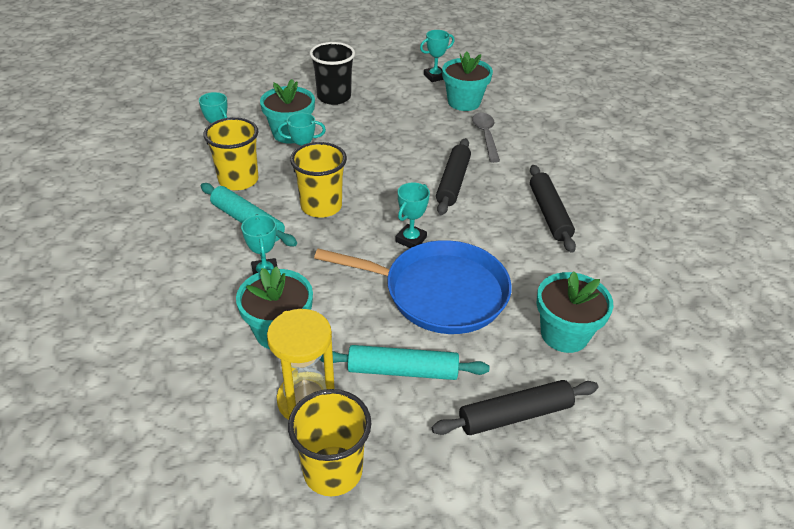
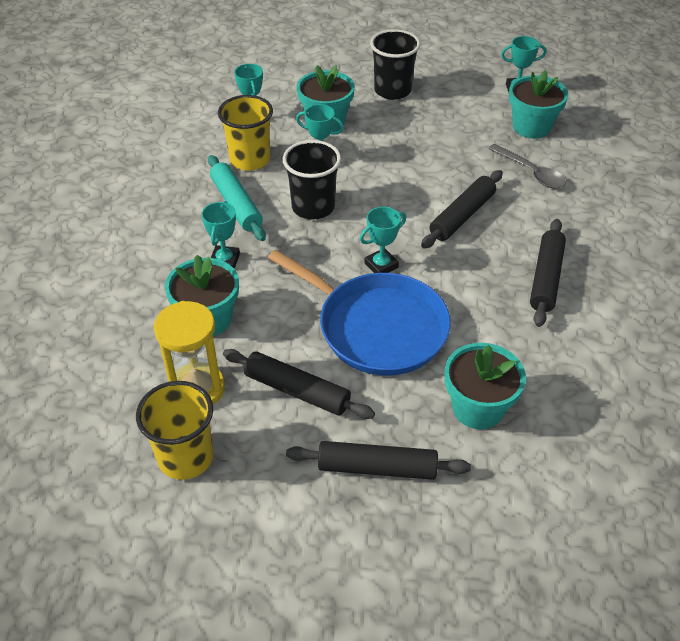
camera: 25 degrees right, 5 degrees up
(321, 206) = (313, 207): yellow cup -> black cup
(402, 370) = (297, 391): turquoise rolling pin -> black rolling pin
(485, 136) = (531, 172): grey spoon -> grey spoon turned 120 degrees clockwise

